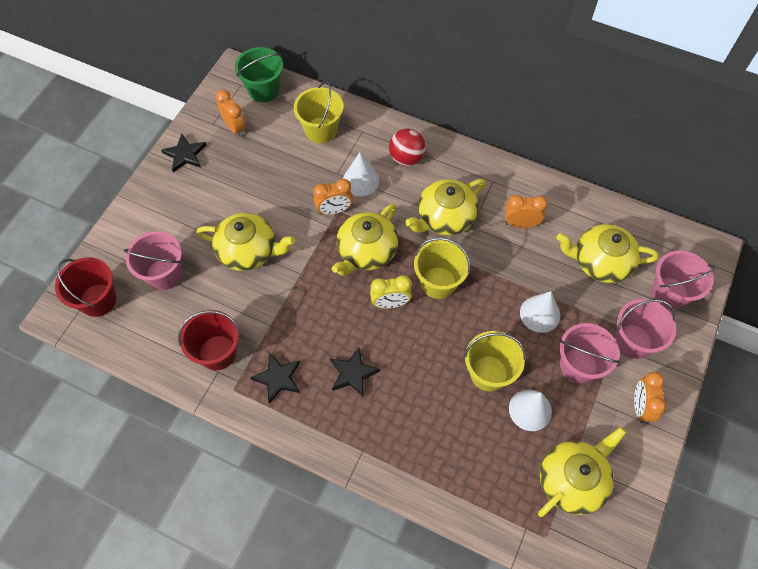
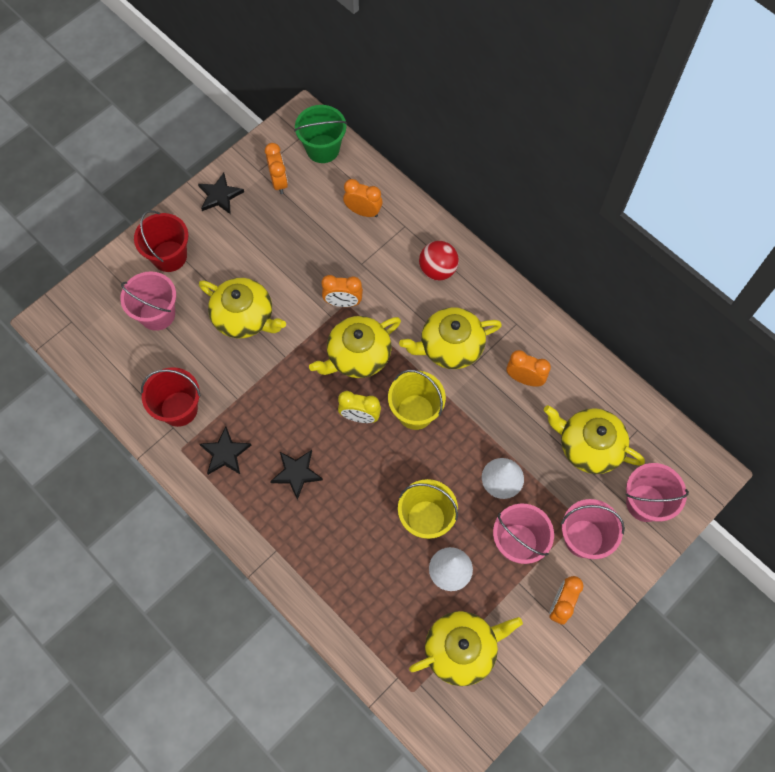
camera: 20 degrees right, 5 degrees up
(98, 300) = (88, 319): red bucket -> red bucket (169, 256)
(321, 130) = (363, 211): yellow bucket -> orange clock
(360, 180) = (382, 279): white cone -> none

